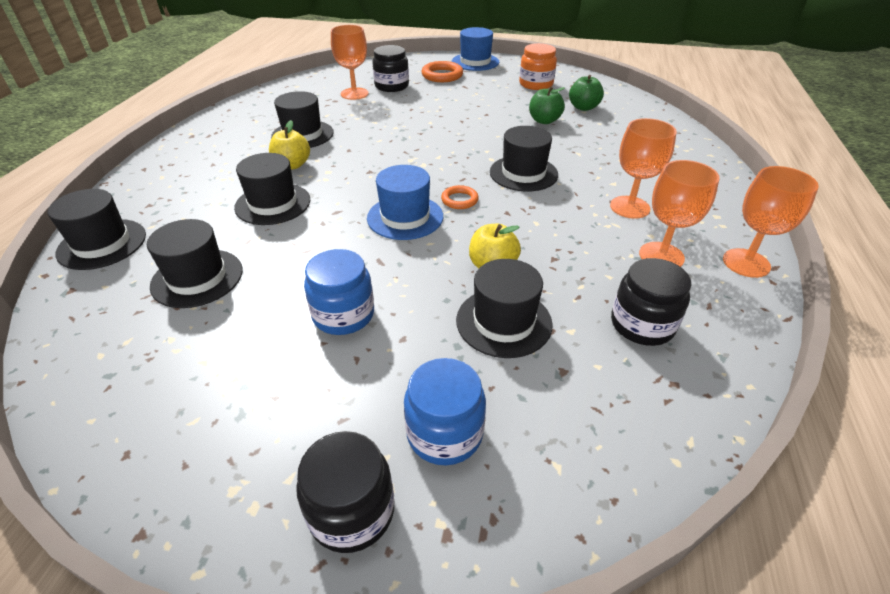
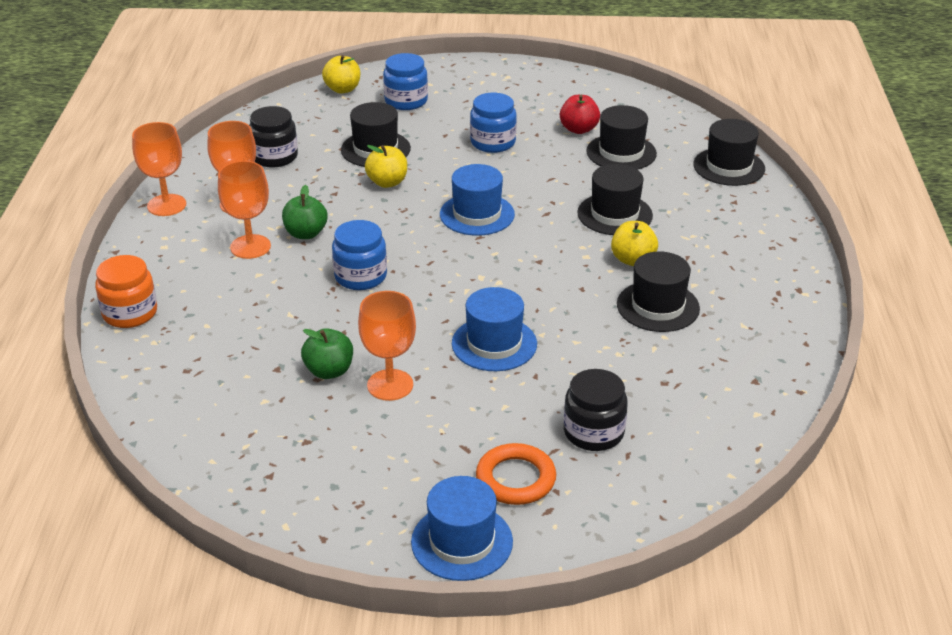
camera: 170 degrees right, 5 degrees down
(215, 325) = (579, 129): none -> red apple
(351, 511) = (445, 76): black jar -> none
(354, 94) = (644, 403): orange goblet -> orange goblet (390, 385)
(430, 125) = (494, 344): none -> blue hat
(459, 200) = (427, 237): orange ring -> none
(523, 173) = (360, 276): black hat -> blue jar
(536, 84) = (336, 470): orange jar -> orange jar (130, 313)
(560, 493) = (342, 89): none -> yellow apple
(583, 107) = (263, 410): green apple -> green apple (306, 233)

